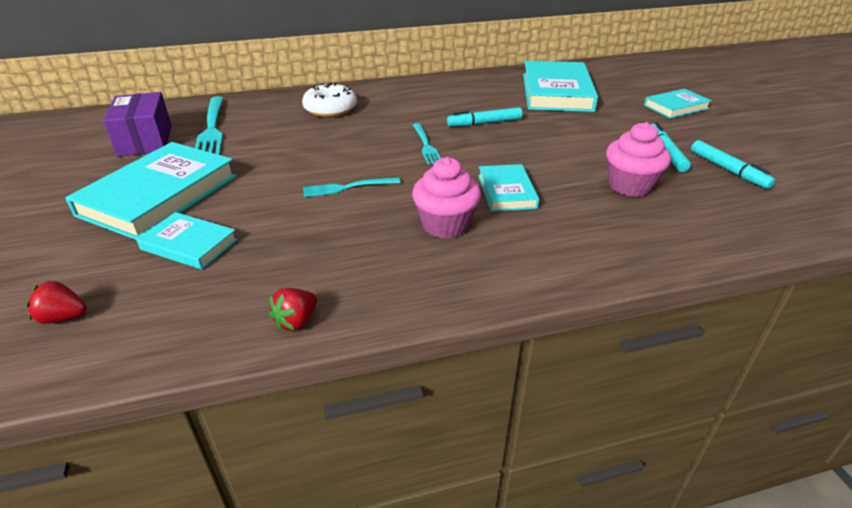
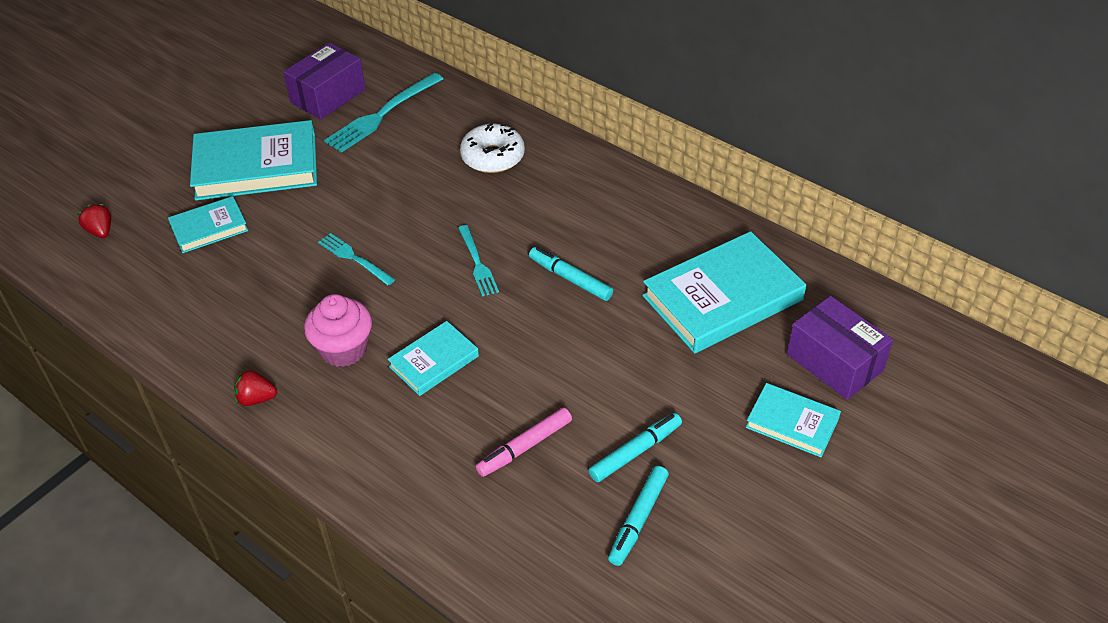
camera: 55 degrees right, 10 degrees up
(189, 244) = (209, 228): turquoise book -> turquoise book turned 75 degrees clockwise
(296, 321) = (166, 336): red strawberry -> red strawberry (256, 399)
(426, 145) = (477, 263): turquoise fork -> turquoise fork turned 60 degrees counterclockwise
(630, 185) = (524, 447): pink cupcake -> pink marker
(637, 85) = (834, 362): none -> purple box

